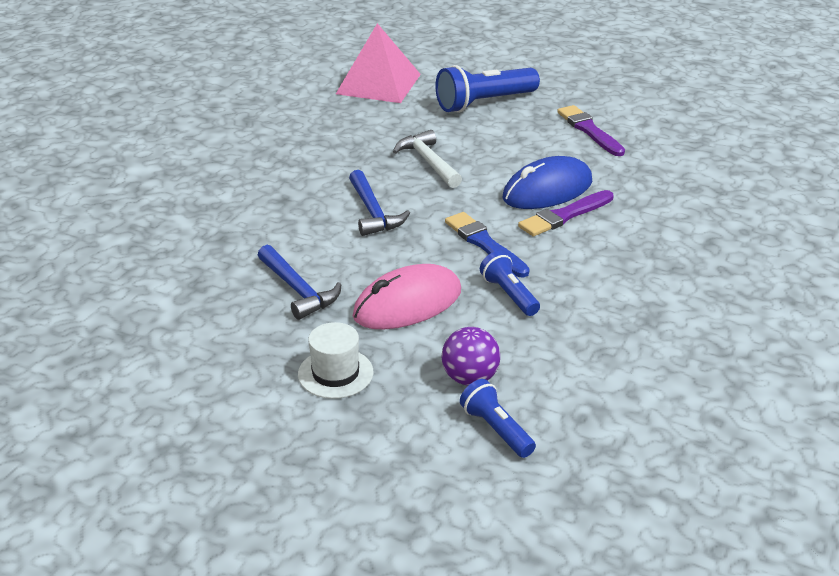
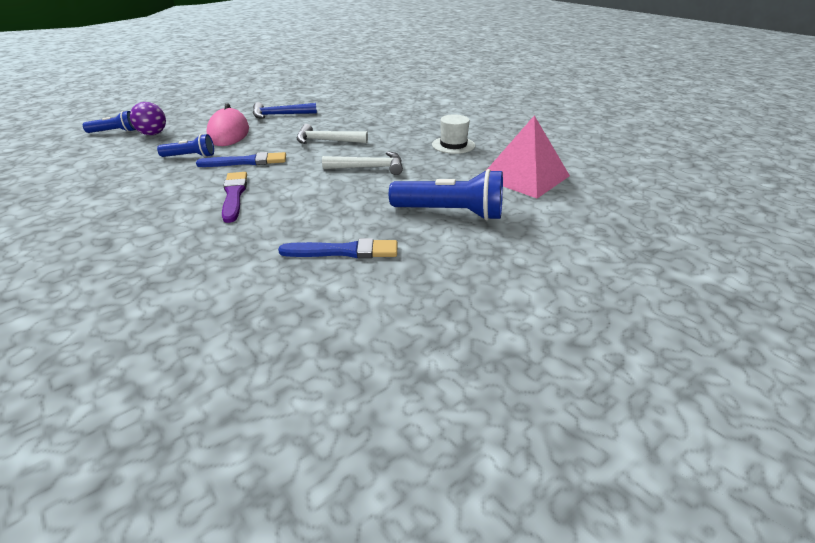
camera: 115 degrees right, 0 degrees up
(335, 373) = (208, 113): white hat -> white hat (453, 145)
(373, 212) = (327, 141): blue hammer -> white hammer
(484, 103) = (450, 213): blue flashlight -> blue flashlight turned 105 degrees clockwise
(547, 190) = (274, 199): blue mouse -> none
(589, 130) = (344, 251): purple brush -> blue brush

